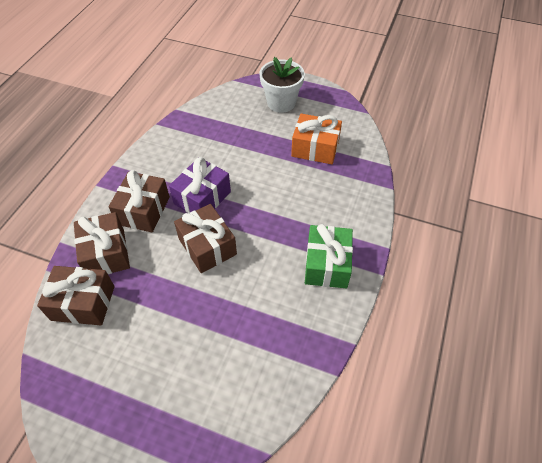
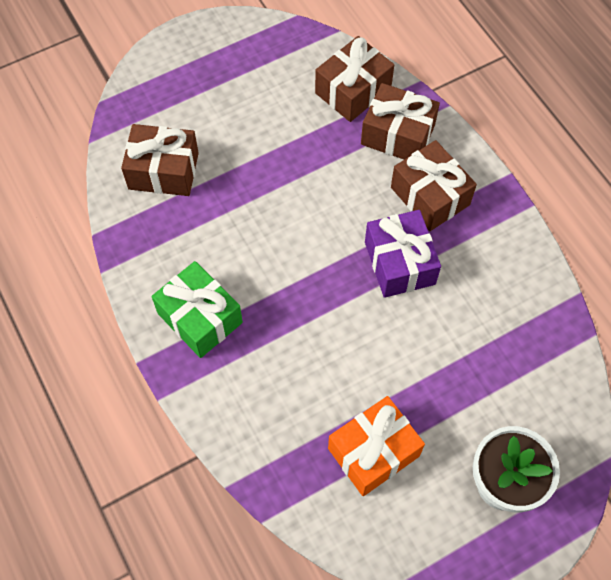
camera: 130 degrees right, 10 degrees up
(207, 246) = (326, 225): brown gift -> brown gift (163, 171)

